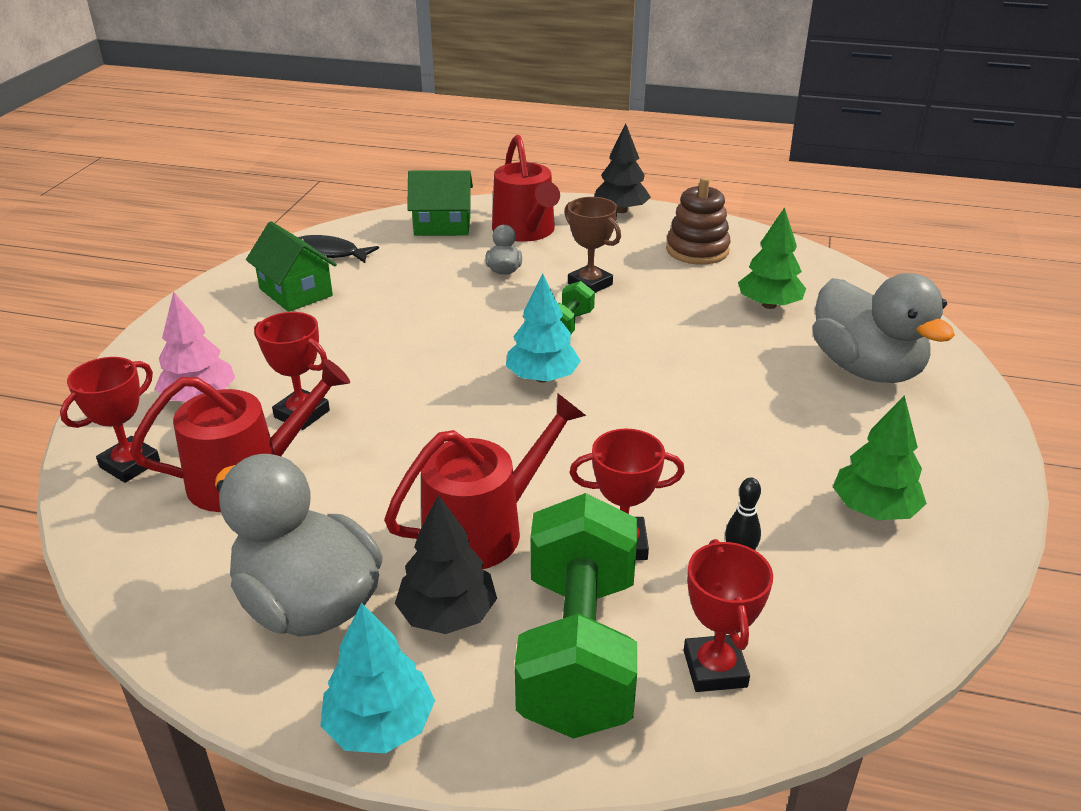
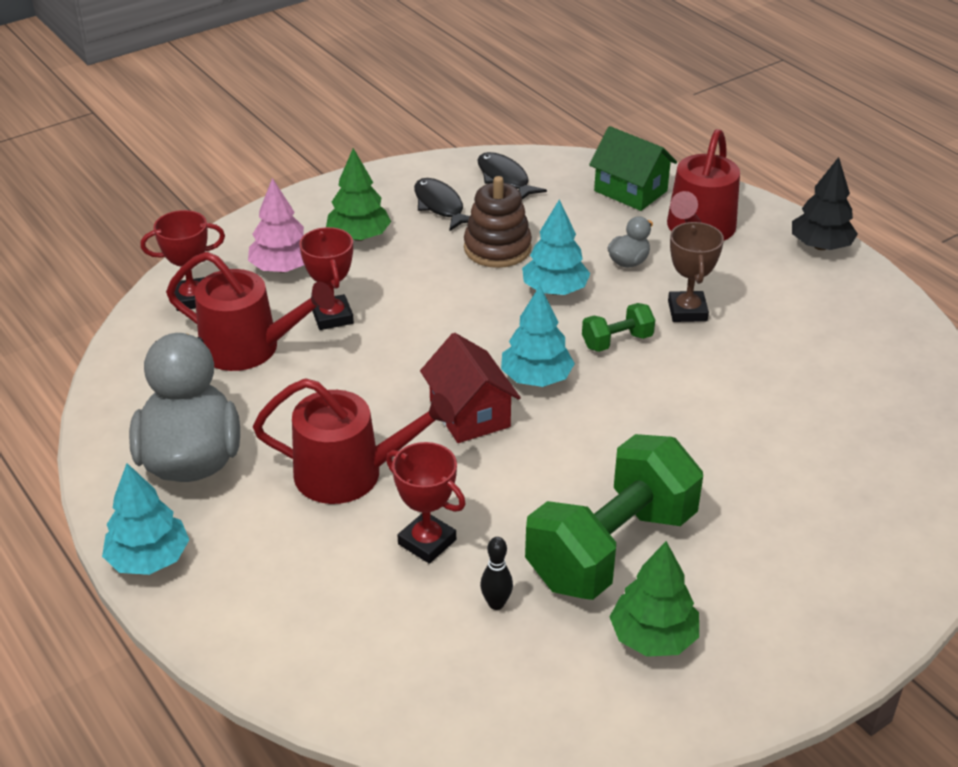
camera: 40 degrees right, 5 degrees up
(296, 292) = (440, 206): green house -> black fish
(447, 614) = (260, 517): black tree -> none
(473, 311) = (555, 290): none -> turquoise tree
(524, 429) = (469, 414): none -> red house
(578, 650) = (308, 592): green dumbbell -> green dumbbell (611, 548)
(697, 250) = (838, 324): brown stacking toy -> brown stacking toy (497, 248)
(715, 668) = (377, 663): red trophy -> none
(769, 305) = (829, 414): green tree -> green tree (359, 236)
(866, 369) = (832, 522): grey duck -> none

